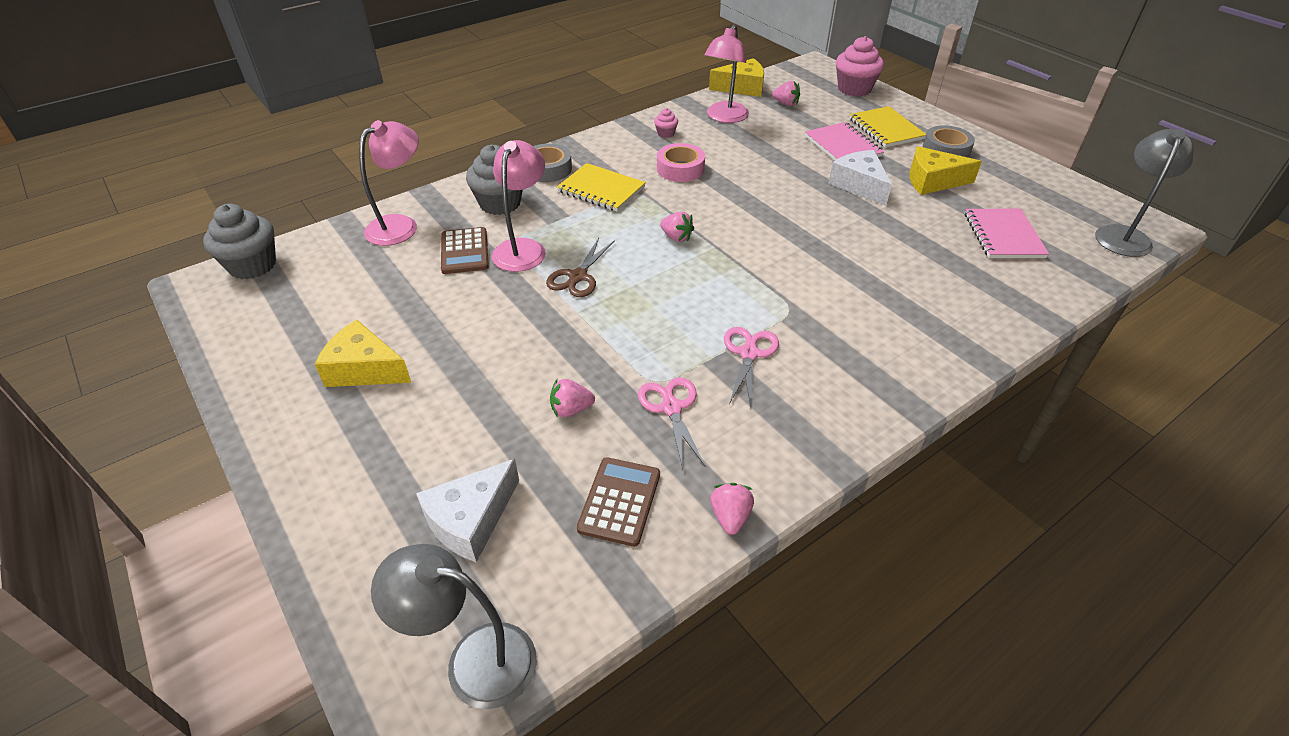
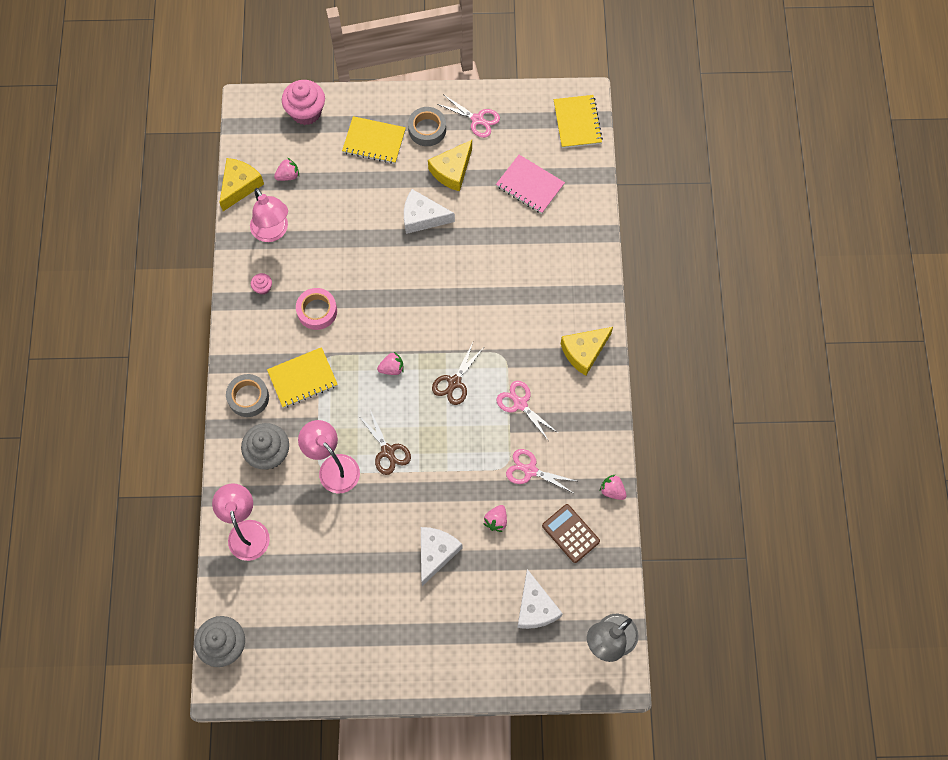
camera: 55 degrees left, 25 degrees up
(364, 369) = (386, 613): yellow cheese -> yellow cheese (584, 352)
(464, 251) = (310, 504): brown calculator -> none
(480, 374) = (436, 553): none -> white cheese
(713, 288) = (454, 382): none -> brown scissors
(843, 146) = (372, 187): pink notebook -> none
(1006, 172) = (477, 119): none -> pink scissors
(1123, 235) = (577, 122): grey lamp -> yellow notebook

